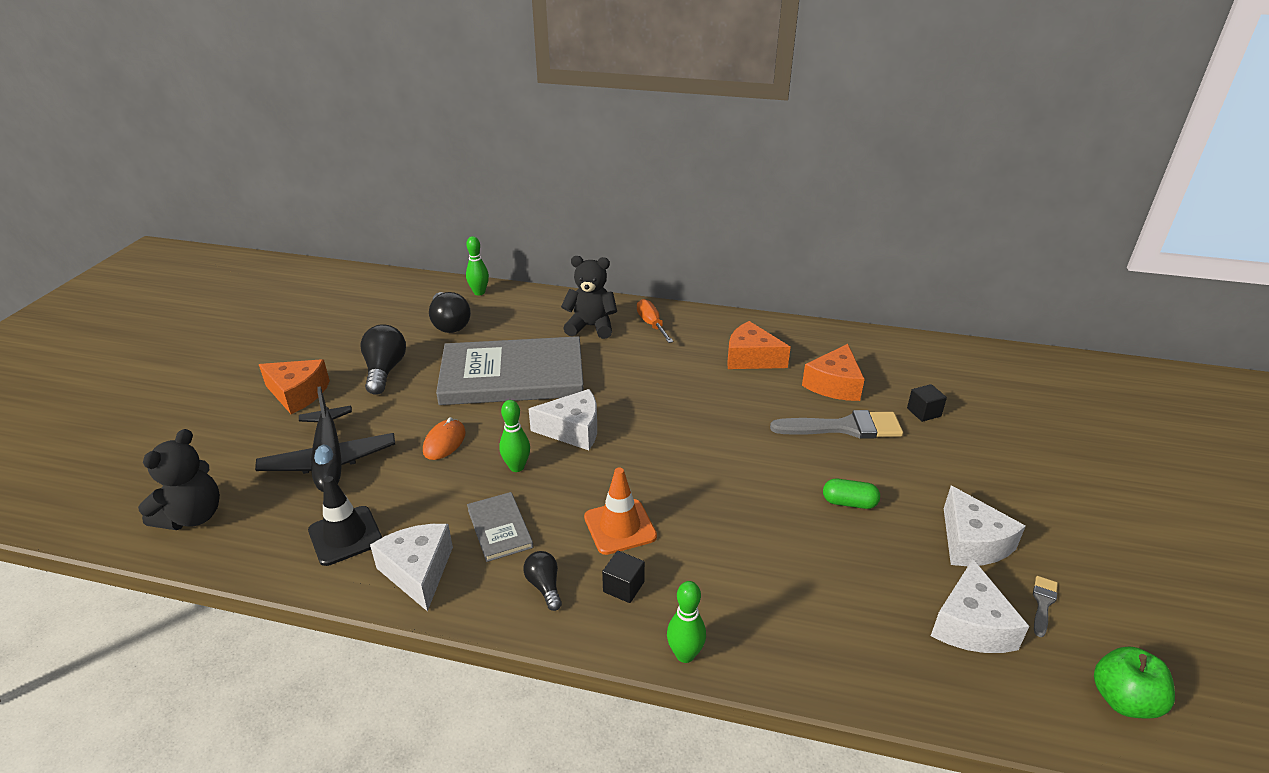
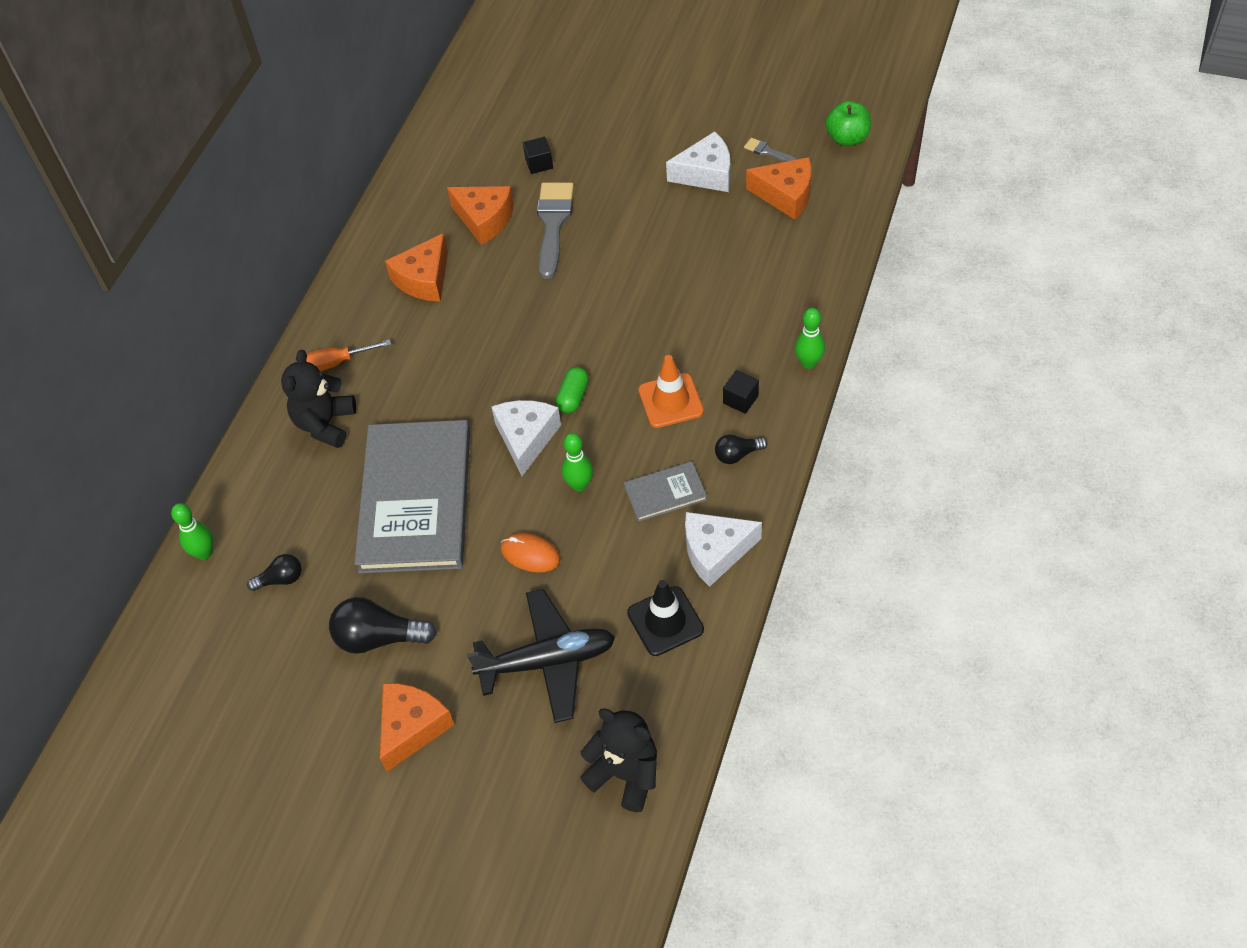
camera: 80 degrees left, 20 degrees up
(449, 324) = (281, 579): black light bulb -> black light bulb, size x0.57
(849, 503) = (655, 239): green capsule -> green capsule (573, 397)
(971, 625) = (786, 195): white cheese -> orange cheese

